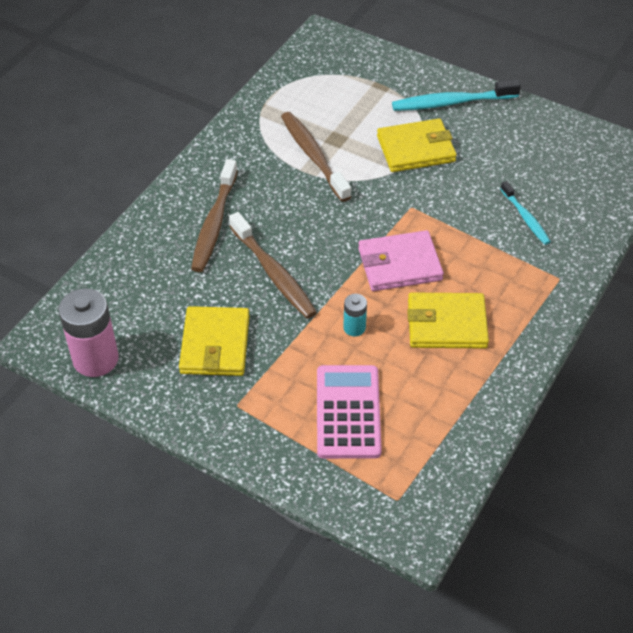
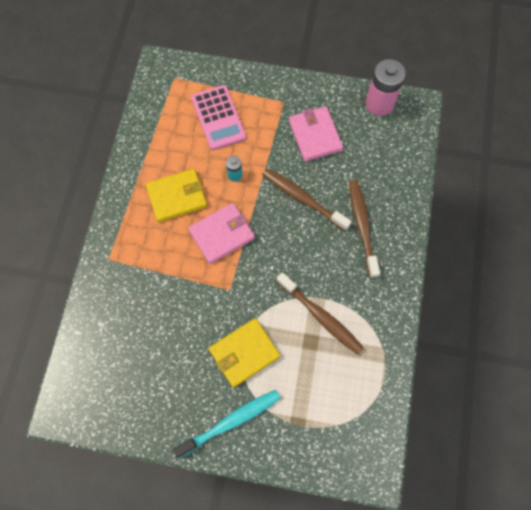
camera: 160 degrees right, 20 degrees up
(215, 344) = (315, 135): yellow wallet -> pink wallet
(525, 217) = (142, 308): turquoise toothbrush -> none

